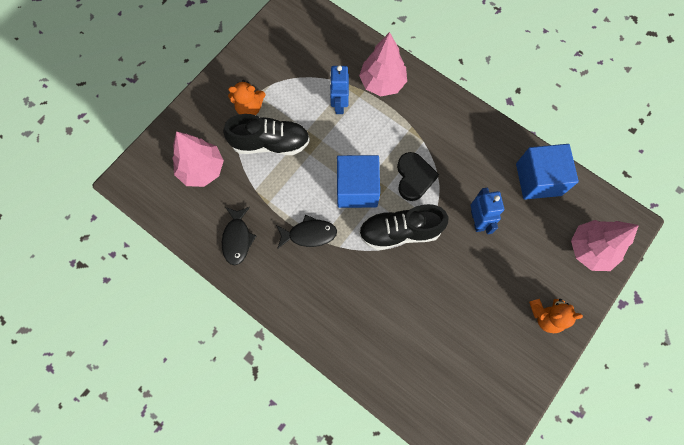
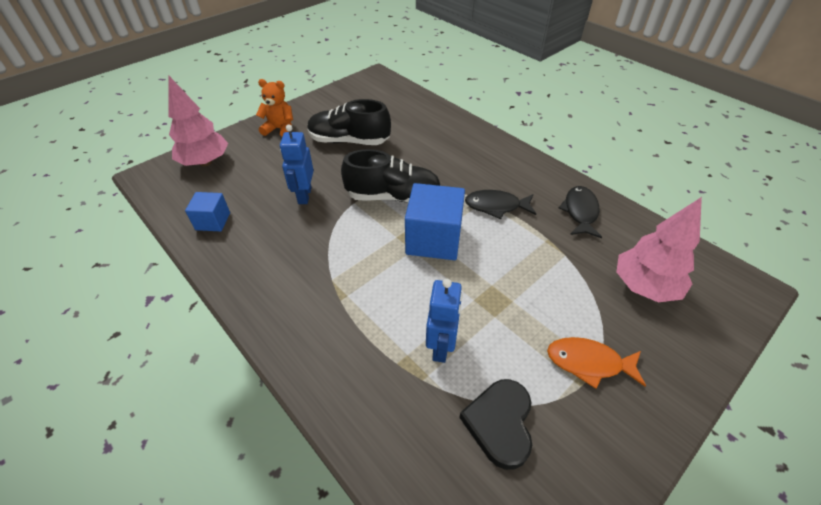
camera: 170 degrees left, 25 degrees down
(249, 108) = (588, 363): orange teddy bear -> orange fish
(270, 143) = (549, 306): black shoe -> black shoe (349, 141)
(382, 83) = (364, 371): pink tree -> none
(414, 177) = (359, 241): black heart -> black heart (500, 423)
(538, 179) = (213, 221): blue cube -> blue cube, size x0.56

